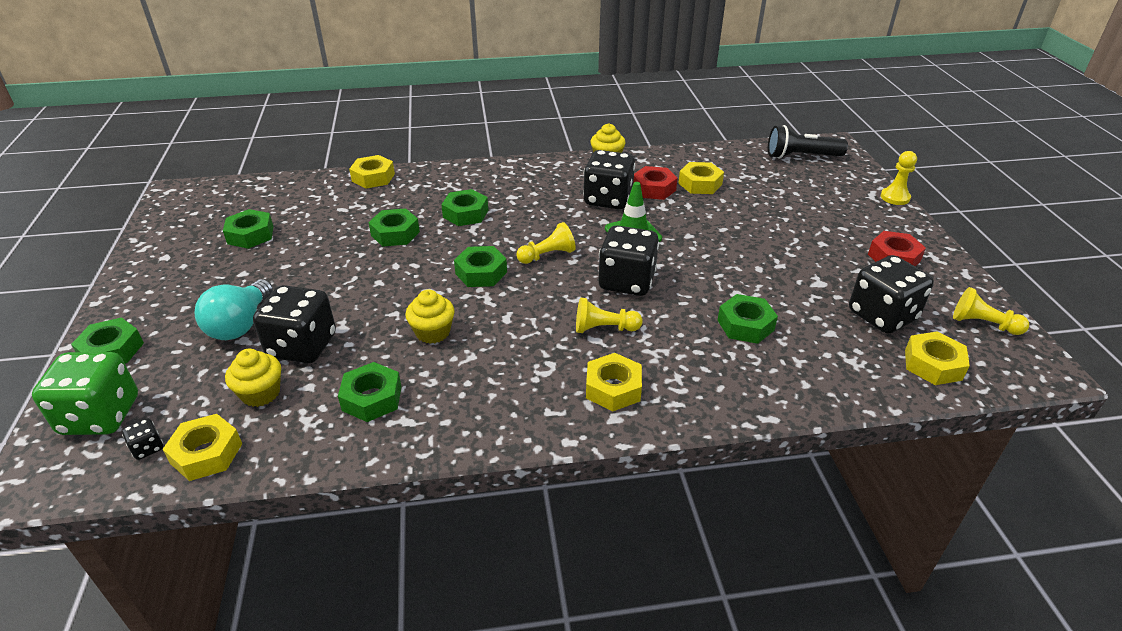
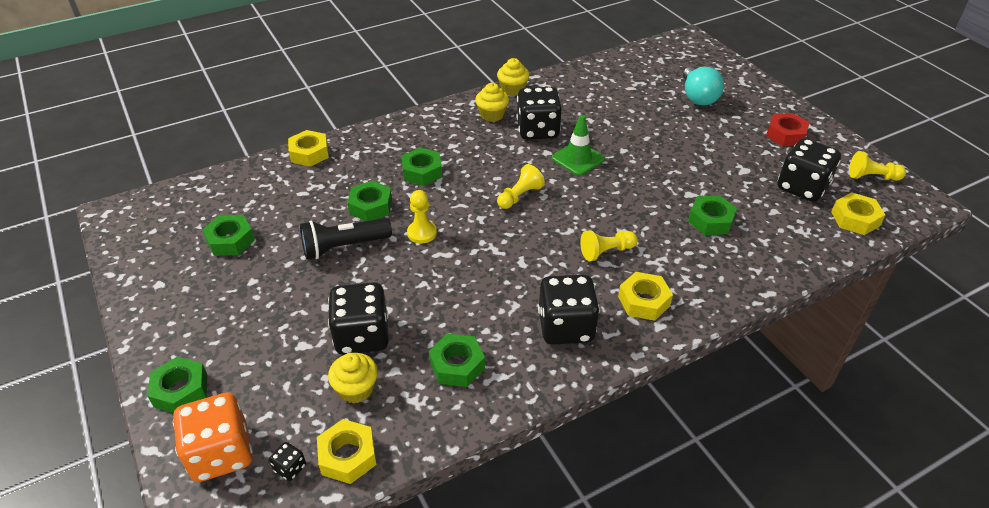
camera: 20 degrees left, 5 degrees up
(101, 416) = (221, 453): green dice -> orange dice
(240, 325) = (289, 332): turquoise light bulb -> turquoise light bulb (698, 97)
(433, 332) = (468, 292): yellow cupcake -> yellow cupcake (492, 115)
(481, 273) = (473, 226): green nut -> none
(626, 282) = (599, 205): black dice -> black dice (566, 327)
(653, 189) = (569, 111): red nut -> none
(700, 184) = (605, 98): yellow nut -> none
(801, 156) = (670, 55): black flashlight -> black flashlight (344, 247)
(895, 197) = (760, 80): yellow pawn -> yellow pawn (422, 233)

